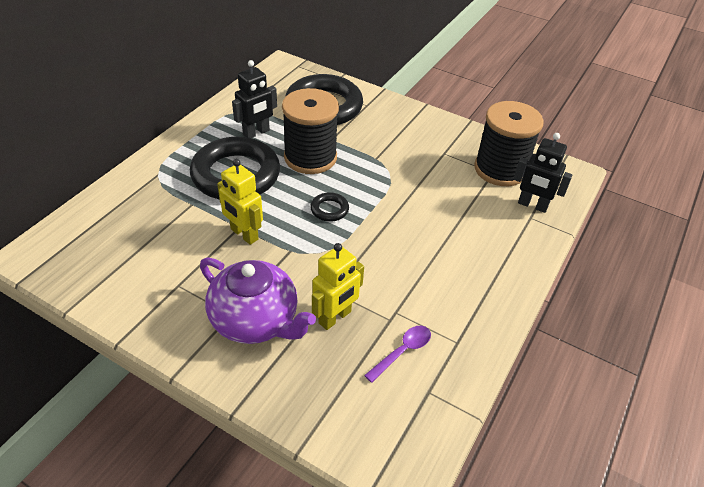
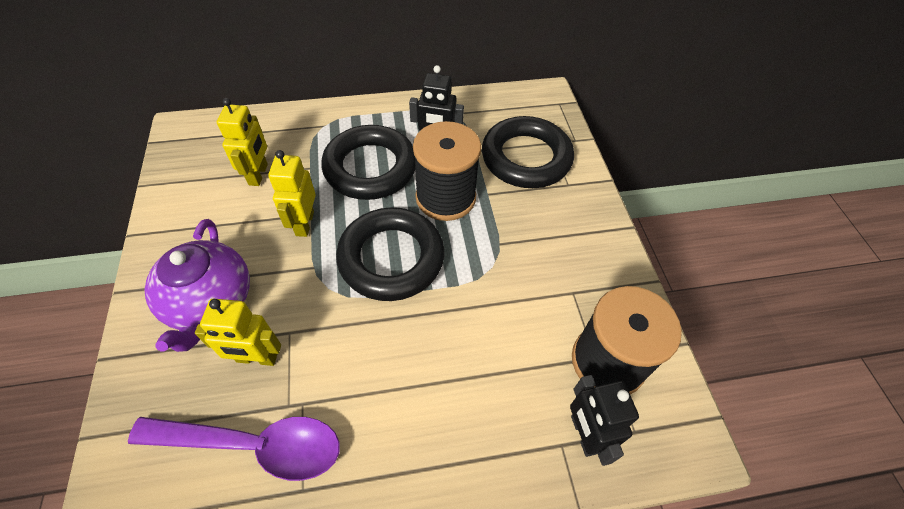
camera: 50 degrees right, 10 degrees up
(159, 234) = (258, 174): none -> yellow robot
(329, 209) = (391, 258): black ring -> black ring, size x2.39
(402, 352) = (253, 445): purple spoon -> purple spoon, size x2.08

